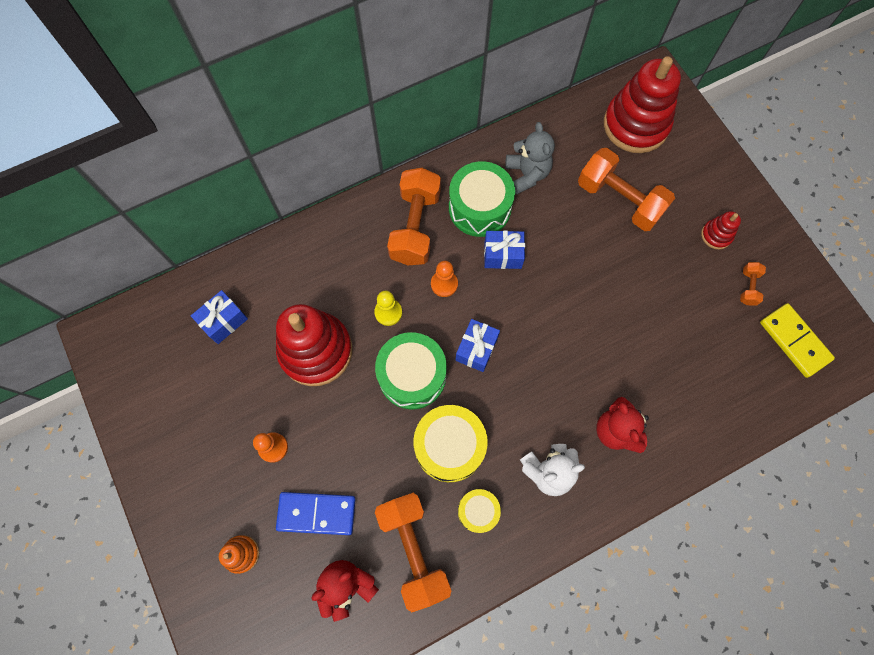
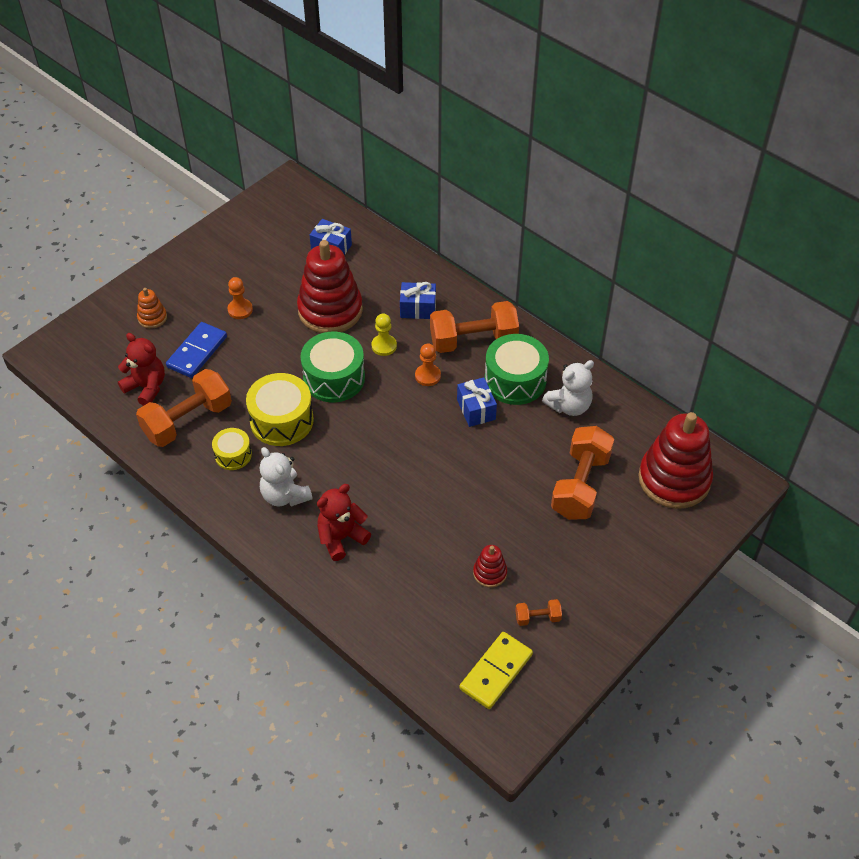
camera: 70 degrees right, 20 degrees down
(316, 513) = (197, 352): blue domino -> blue domino turned 45 degrees clockwise
(476, 349) = (376, 415): blue gift -> blue gift (418, 309)
(527, 174) = (569, 406): grey teddy bear -> white teddy bear
(716, 235) = (583, 577): red stacking toy -> red stacking toy (490, 573)

